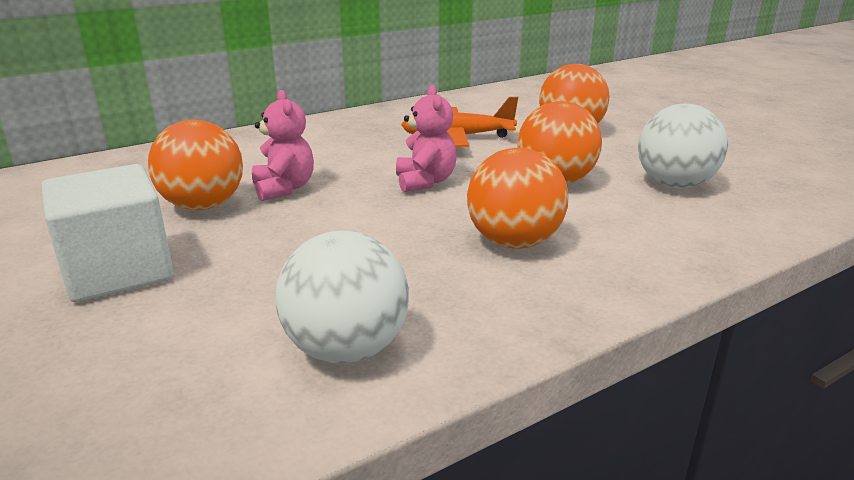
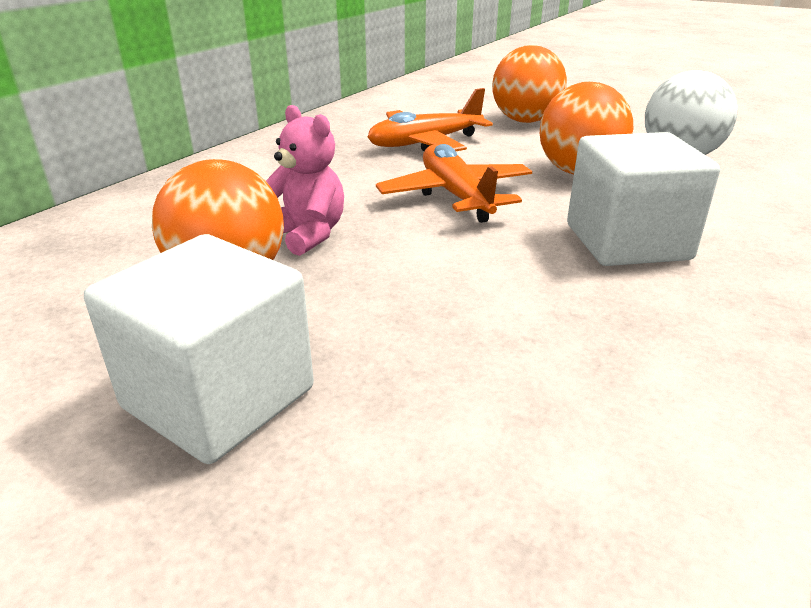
camera: 25 degrees left, 5 degrees up
(346, 349) = (633, 411): white ball -> none
(425, 182) = (456, 196): pink teddy bear -> orange plane
(514, 242) = (627, 242): orange ball -> white cube

